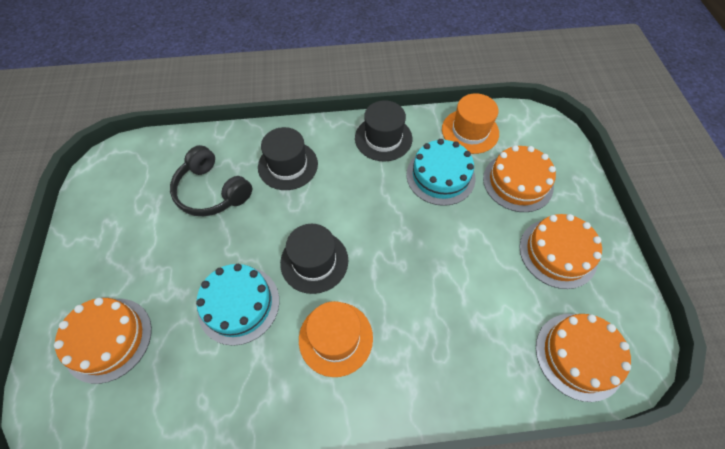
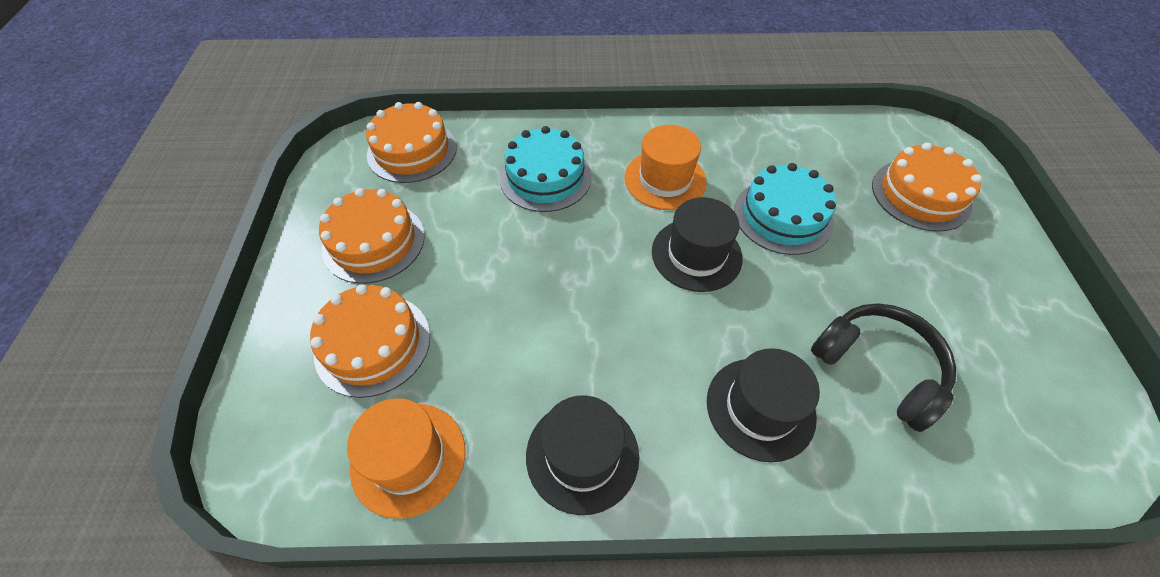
camera: 175 degrees left, 5 degrees down
(440, 176) = (494, 365): turquoise cake -> turquoise cake (545, 177)

